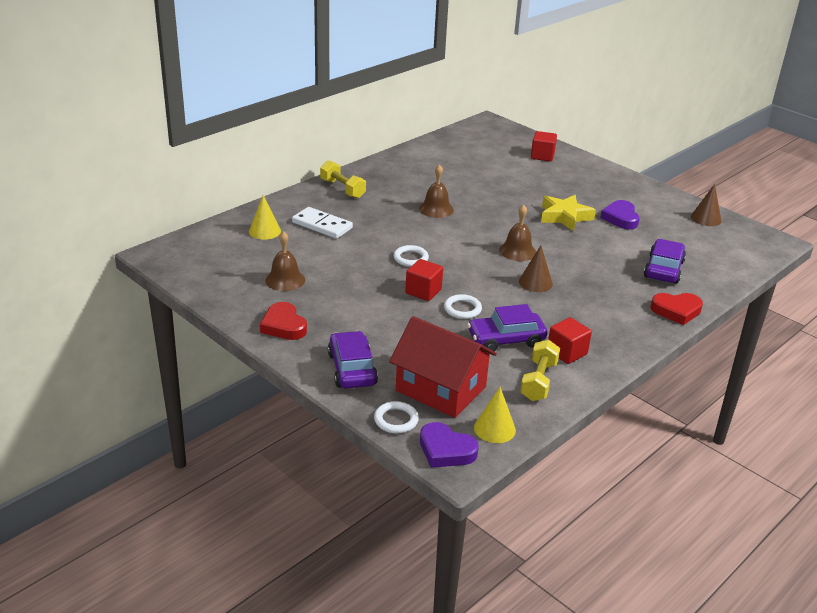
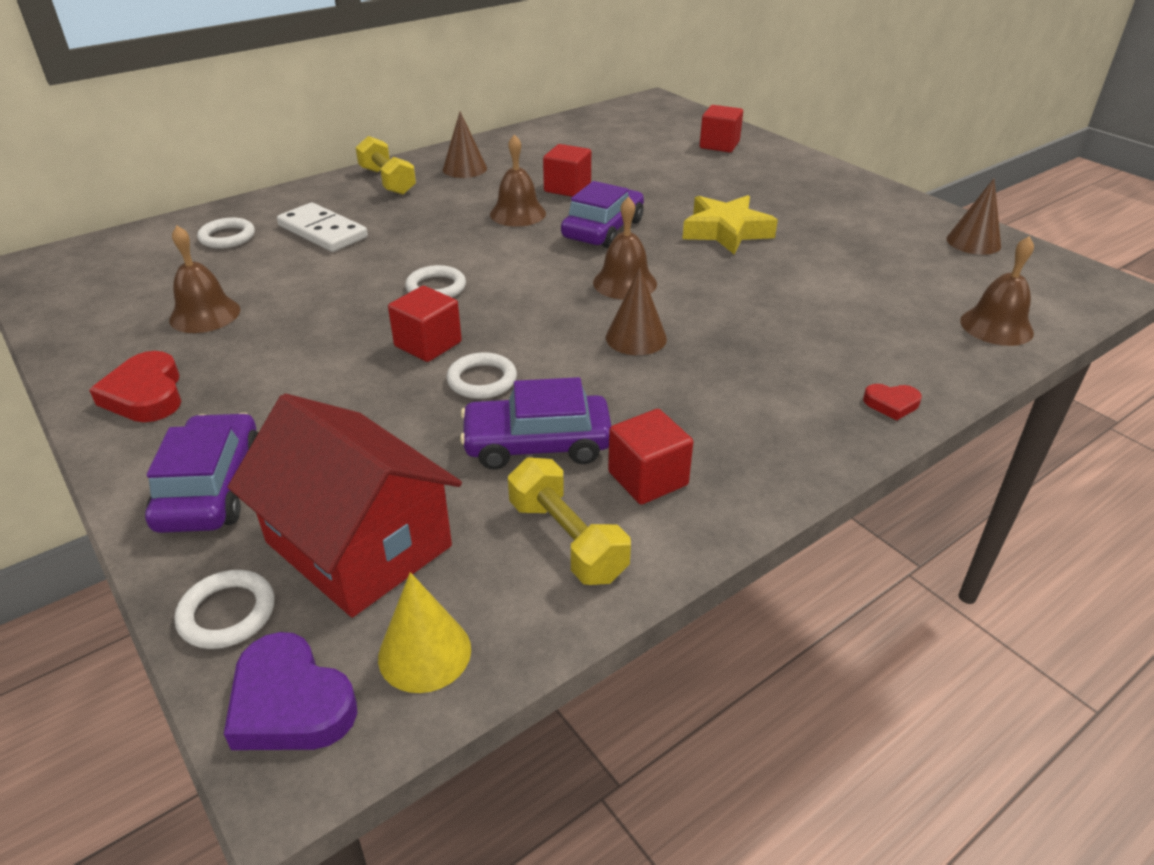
camera: 10 degrees right, 5 degrees up
(264, 231) = (227, 237): yellow cone -> white ring
(387, 178) = (464, 169): none -> brown cone
(459, 190) = (567, 188): none -> red cube
(538, 381) = (567, 540): yellow dumbbell -> yellow dumbbell turned 60 degrees counterclockwise
(620, 218) = (822, 237): purple heart -> none
(663, 269) = (880, 324): purple car -> purple car (603, 229)
(676, 311) = (891, 404): red heart -> red heart, size x0.56
(723, 268) = (996, 326): none -> brown bell

